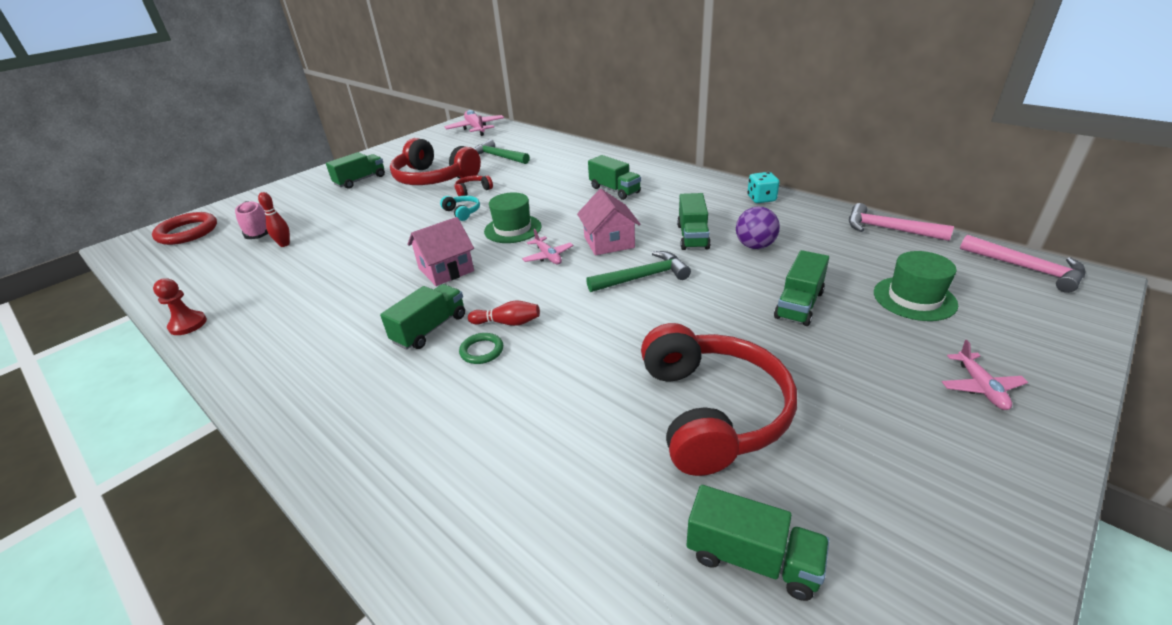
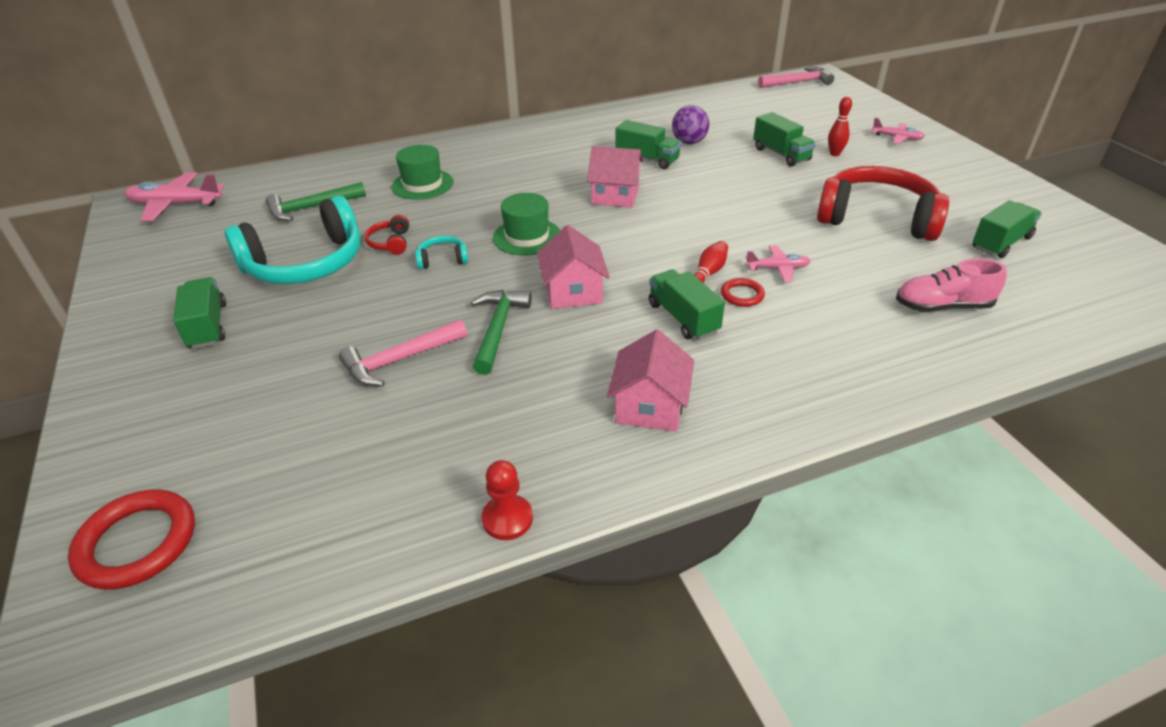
camera: 65 degrees left, 5 degrees up
(259, 231) = (261, 444): pink shoe -> pink shoe (942, 306)
(284, 244) = (349, 416): red bowling pin -> red bowling pin (834, 154)
(305, 346) = (650, 406): none -> pink house
(434, 178) = (306, 263): red headphones -> turquoise headphones
(482, 351) = (742, 295): green ring -> red ring
(548, 256) = (608, 230): pink plane -> pink plane (778, 269)
(614, 190) = (511, 166): green truck -> none
(643, 277) = (691, 196): green hammer -> green hammer (498, 329)
(761, 199) = (616, 116): turquoise dice -> none
(888, 229) = (714, 96): pink hammer -> pink hammer (400, 360)
(914, 298) = (803, 120): green hat -> green hat (422, 184)

